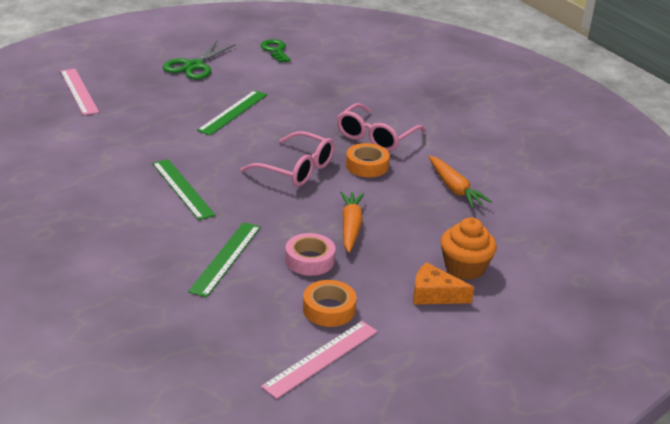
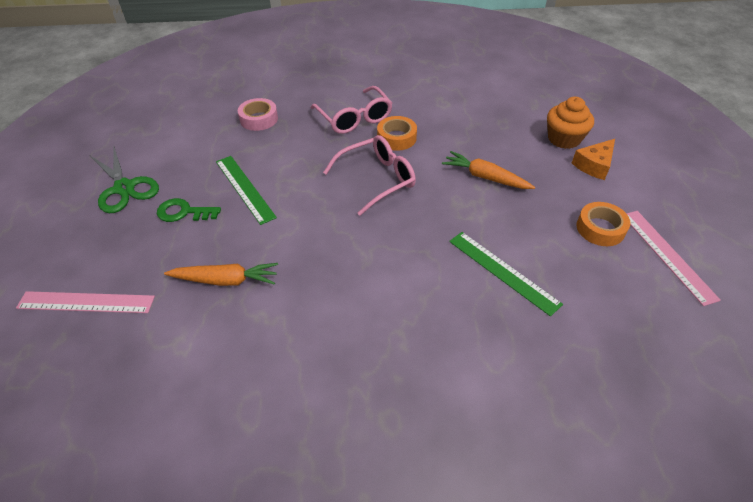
camera: 60 degrees left, 15 degrees up
(182, 189) = (365, 268): green ruler -> none
(275, 50) = (150, 124): green key -> green key (183, 212)
(309, 260) = (525, 217): pink tape -> pink tape (259, 119)
(454, 188) = (456, 107): orange carrot -> orange carrot (226, 280)

